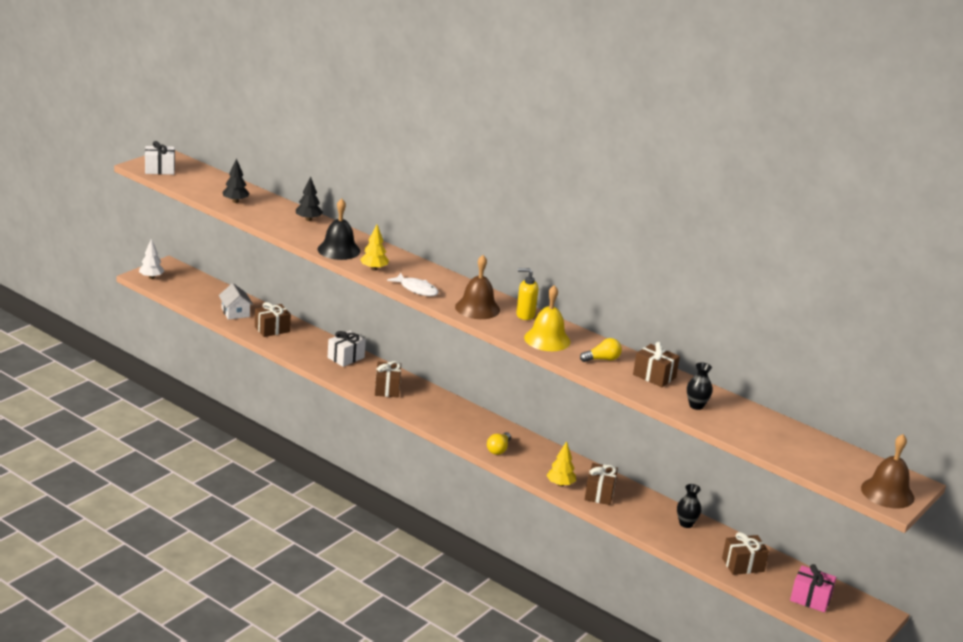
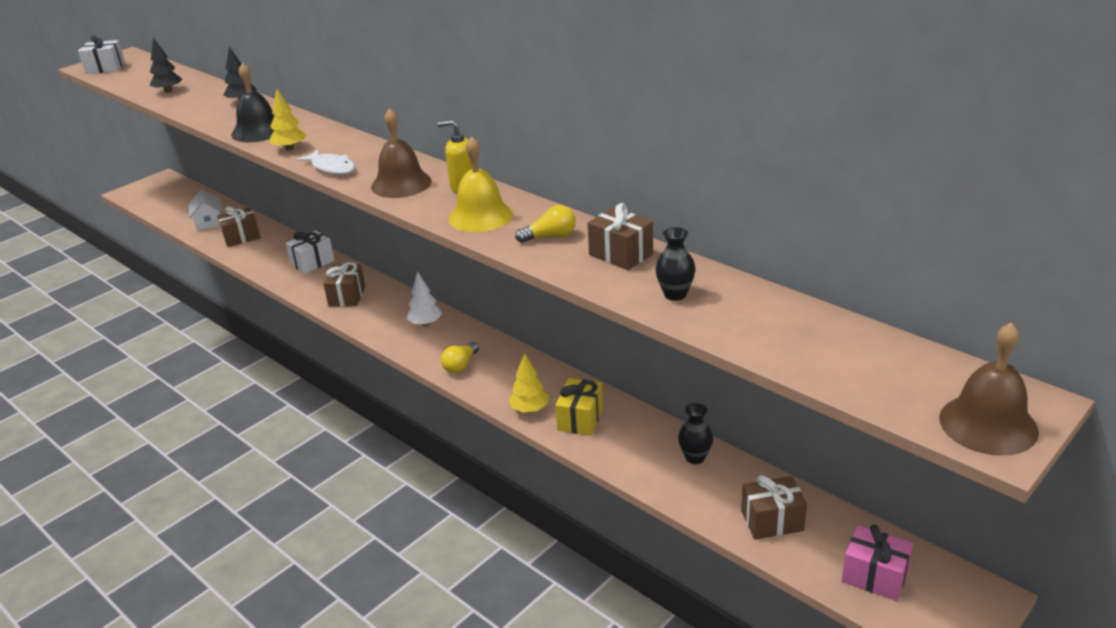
camera: 10 degrees right, 5 degrees up
(151, 277) = (137, 193): white tree -> white tree (425, 323)
(599, 493) = (580, 419): brown gift -> yellow gift

